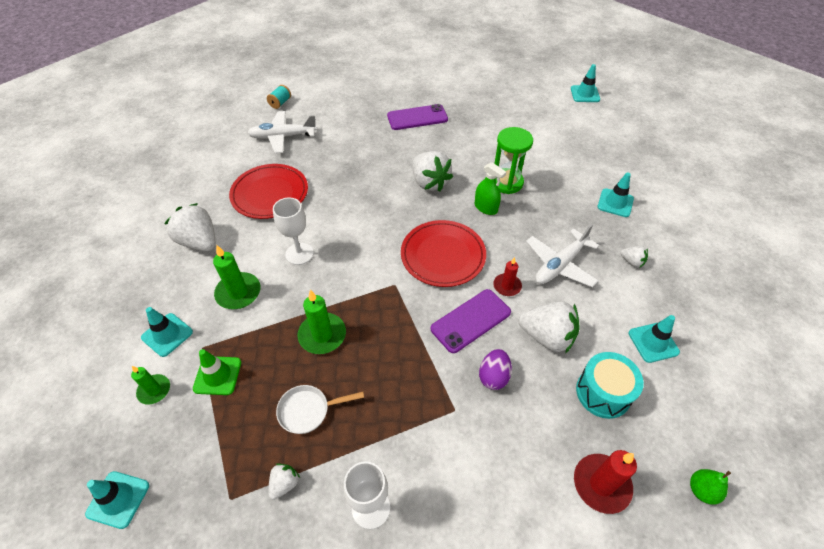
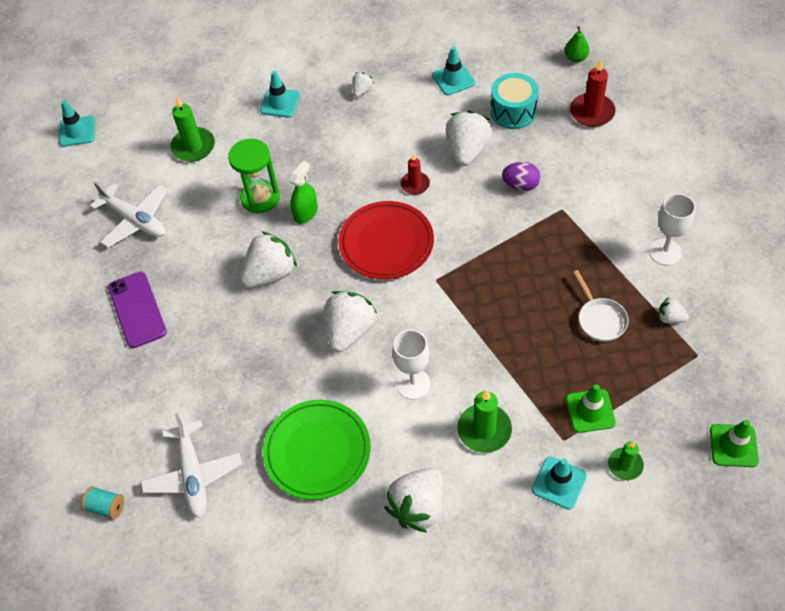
camera: 95 degrees left, 5 degrees up
(118, 499) = (733, 445): turquoise traffic cone -> green traffic cone
(270, 194) = (317, 451): red plate -> green plate
(322, 335) = (516, 330): green candle -> green candle (193, 147)
(362, 222) = (349, 331): none -> white strawberry
(471, 320) = (465, 208): purple phone -> none
(560, 265) = (378, 145): white plane -> white plane (135, 220)

